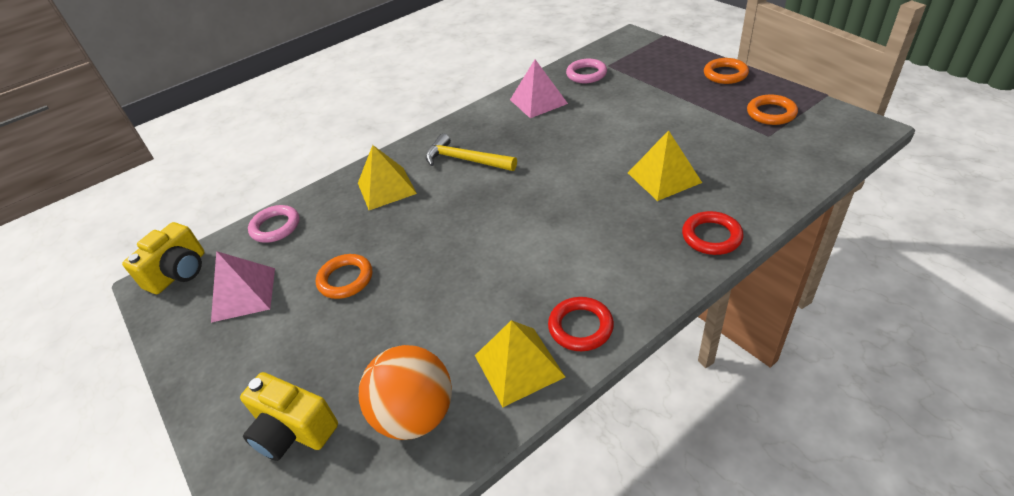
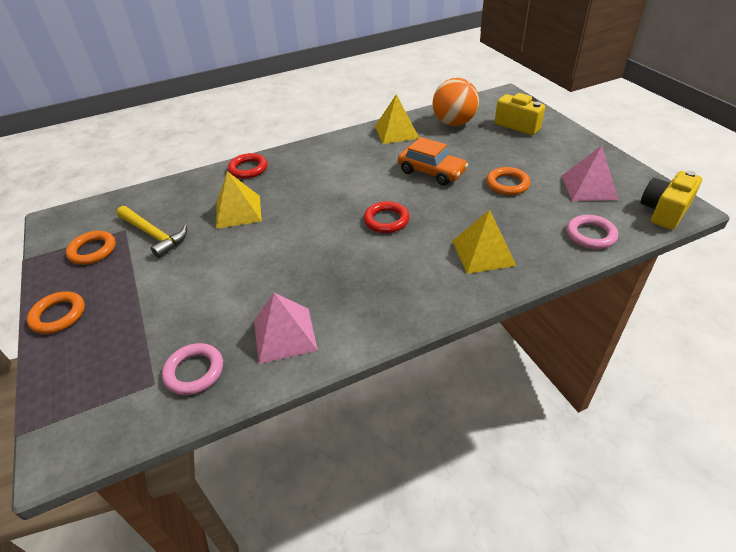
camera: 170 degrees left, 0 degrees up
(446, 281) = (431, 172): none -> orange car
(465, 160) = (397, 267): yellow hammer -> yellow hammer (154, 235)
(580, 327) = (356, 141): red ring -> red ring (386, 220)

